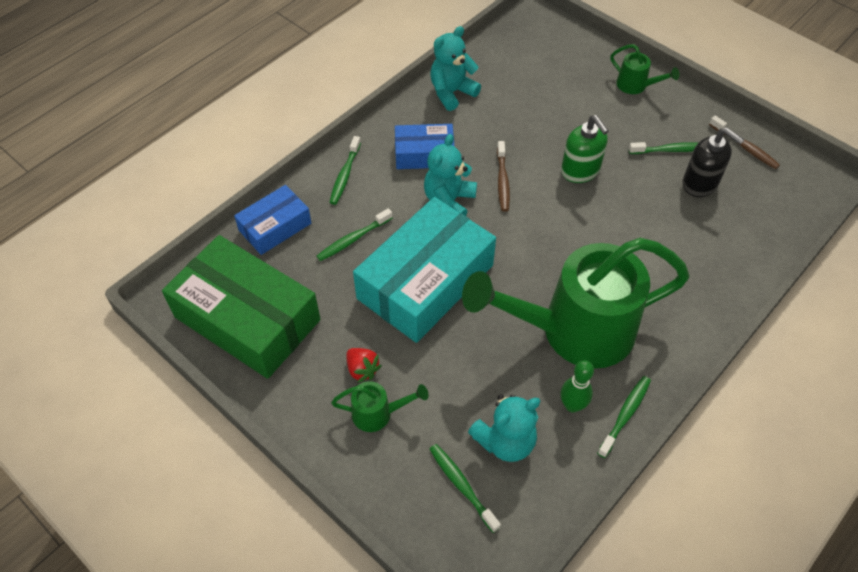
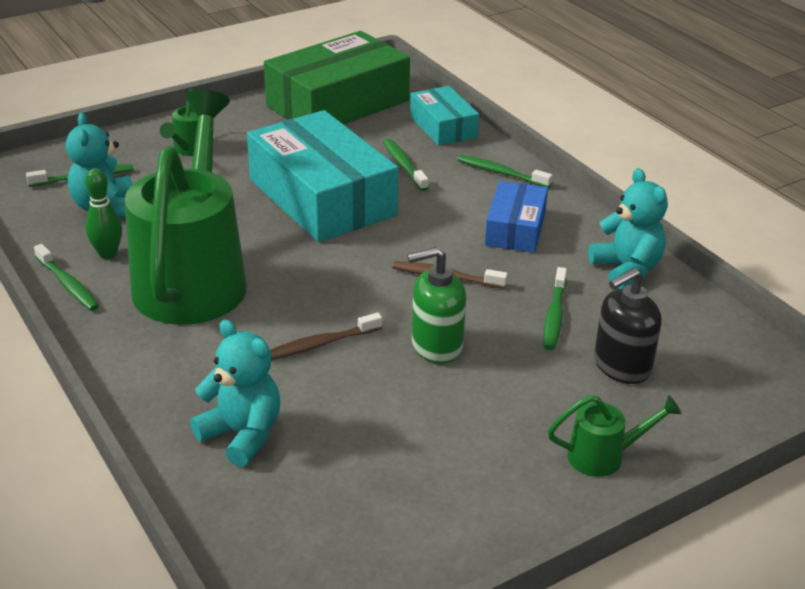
camera: 105 degrees right, 20 degrees down
(275, 227) = (443, 127): blue box -> turquoise box
(362, 369) = (241, 148): red strawberry -> none
(449, 201) = (429, 232): turquoise teddy bear -> turquoise teddy bear (242, 434)
(635, 86) = (603, 456): green watering can -> green watering can turned 150 degrees counterclockwise
(671, 150) = (441, 450): green toothbrush -> green toothbrush (554, 315)
(700, 184) = (359, 459): black soap dispenser -> black soap dispenser (621, 366)
(744, 147) = (415, 545): brown toothbrush -> brown toothbrush (320, 344)

